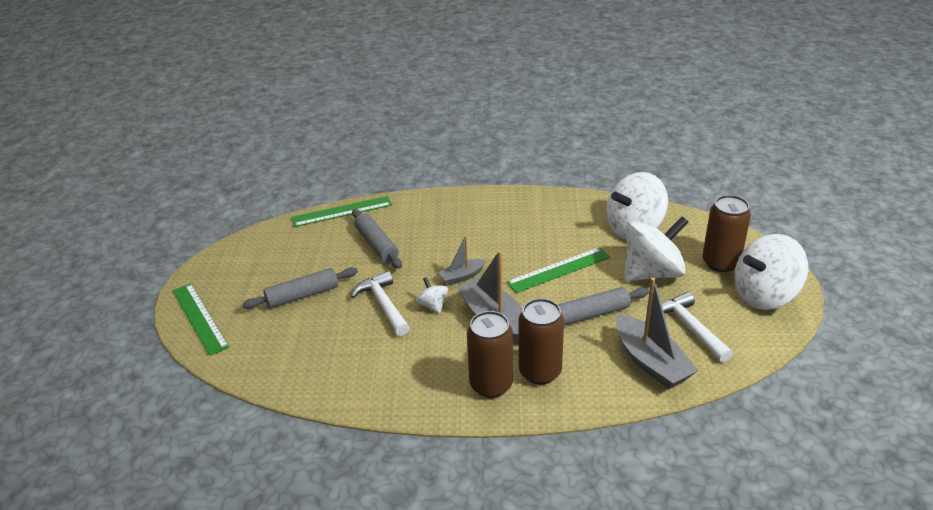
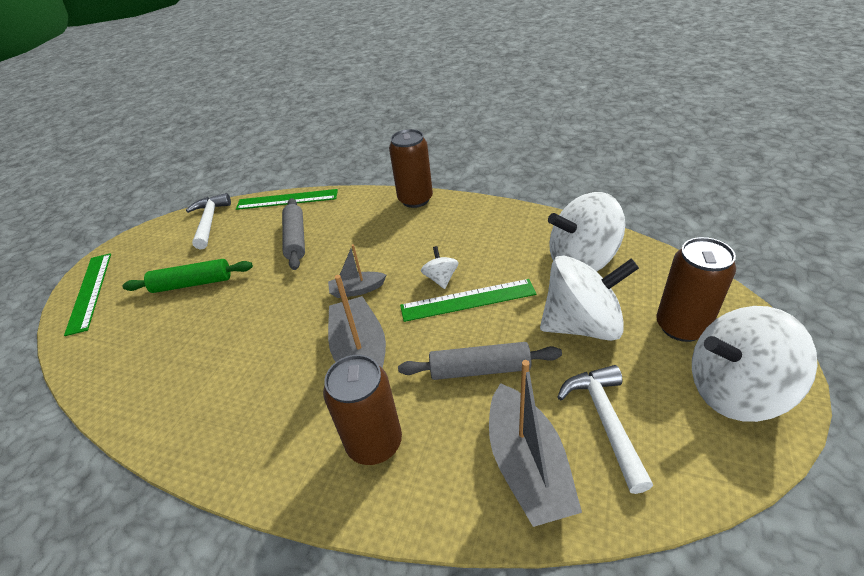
camera: 20 degrees right, 5 degrees up
(303, 295) = (192, 284): grey rolling pin -> green rolling pin
(383, 305) = (258, 309): white hammer -> white hammer (209, 221)
(433, 305) = (306, 320): white spinning top -> white spinning top (441, 278)
(491, 385) = (306, 447): brown can -> brown can (415, 199)

